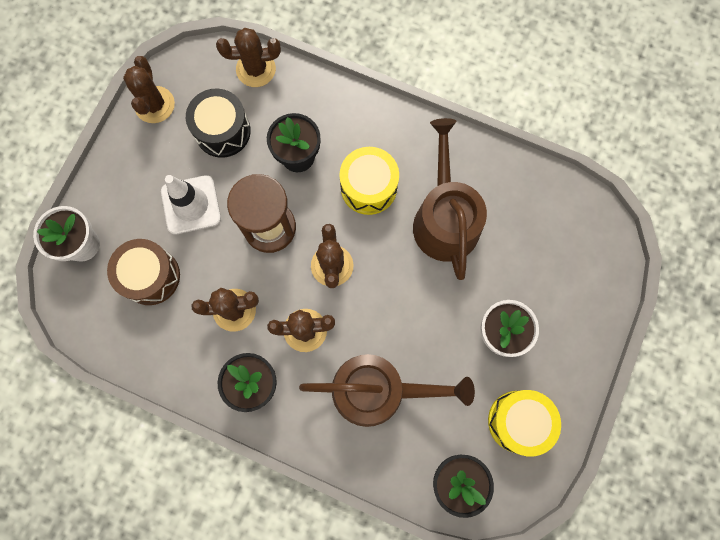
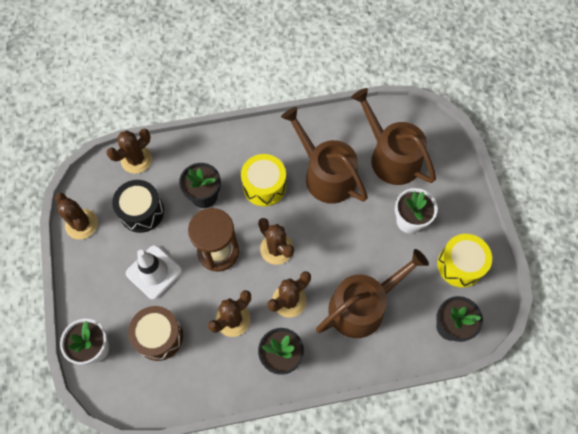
camera: 35 degrees left, 10 degrees down
(533, 246) = (391, 157): none -> brown watering can

